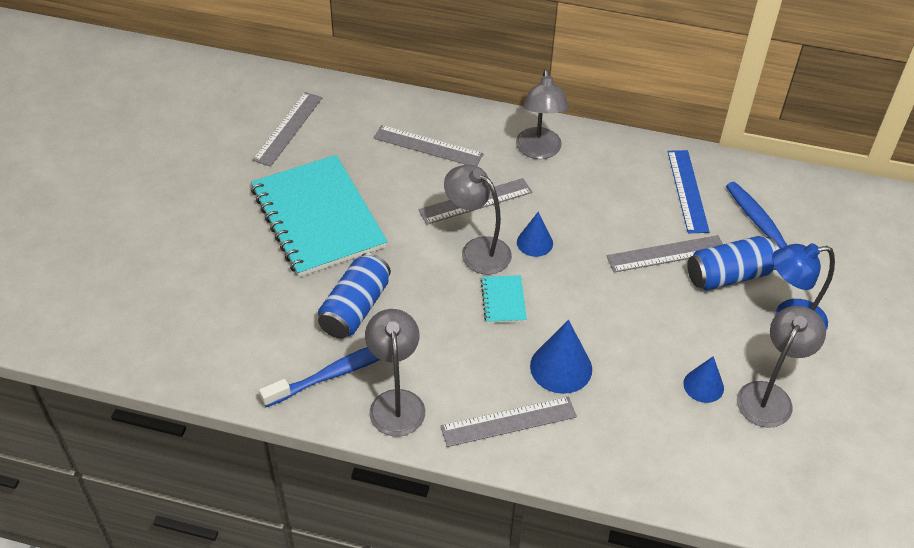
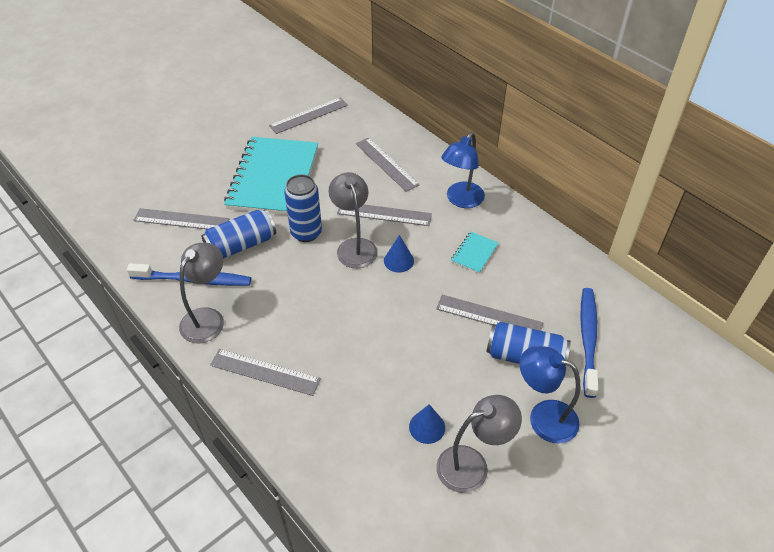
camera: 35 degrees right, 0 degrees up
(257, 315) = (181, 220): none -> grey ruler
(413, 260) = (306, 233): none -> blue can
(503, 300) = (339, 288): turquoise notebook -> turquoise notebook (474, 253)
(539, 151) = (461, 200): grey lamp -> blue lamp
(561, 367) = (335, 355): blue cone -> none
(687, 191) = (549, 279): blue ruler -> none

